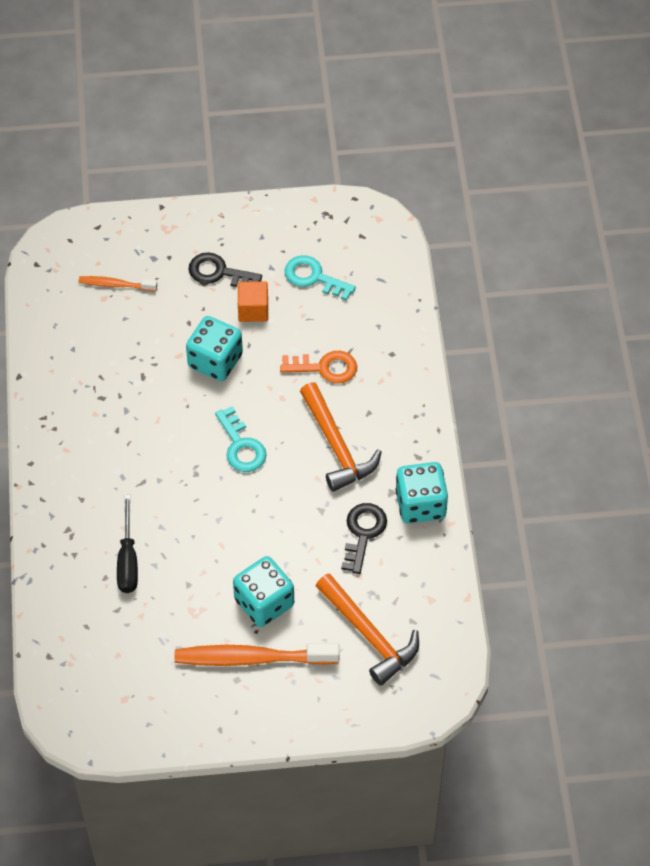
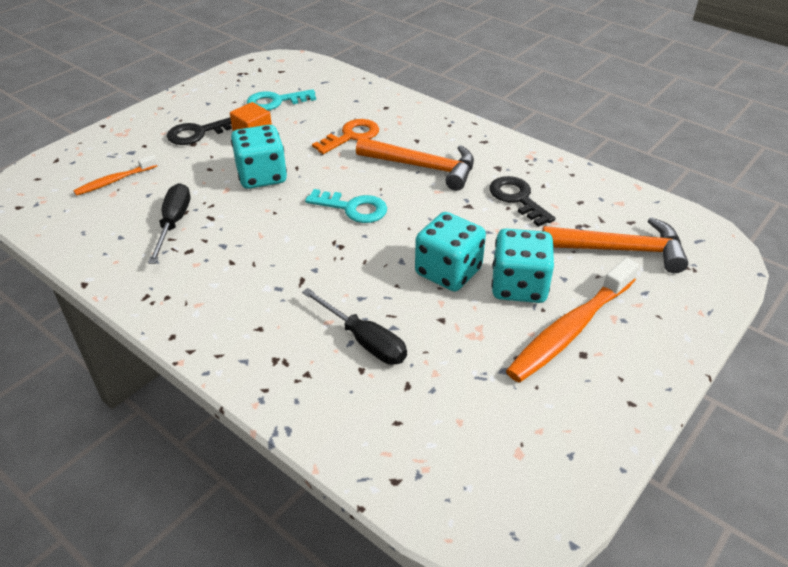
camera: 45 degrees left, 15 degrees down
(115, 363) = (174, 223): none -> black screwdriver
(420, 504) = (527, 161): turquoise dice -> turquoise dice (448, 272)

